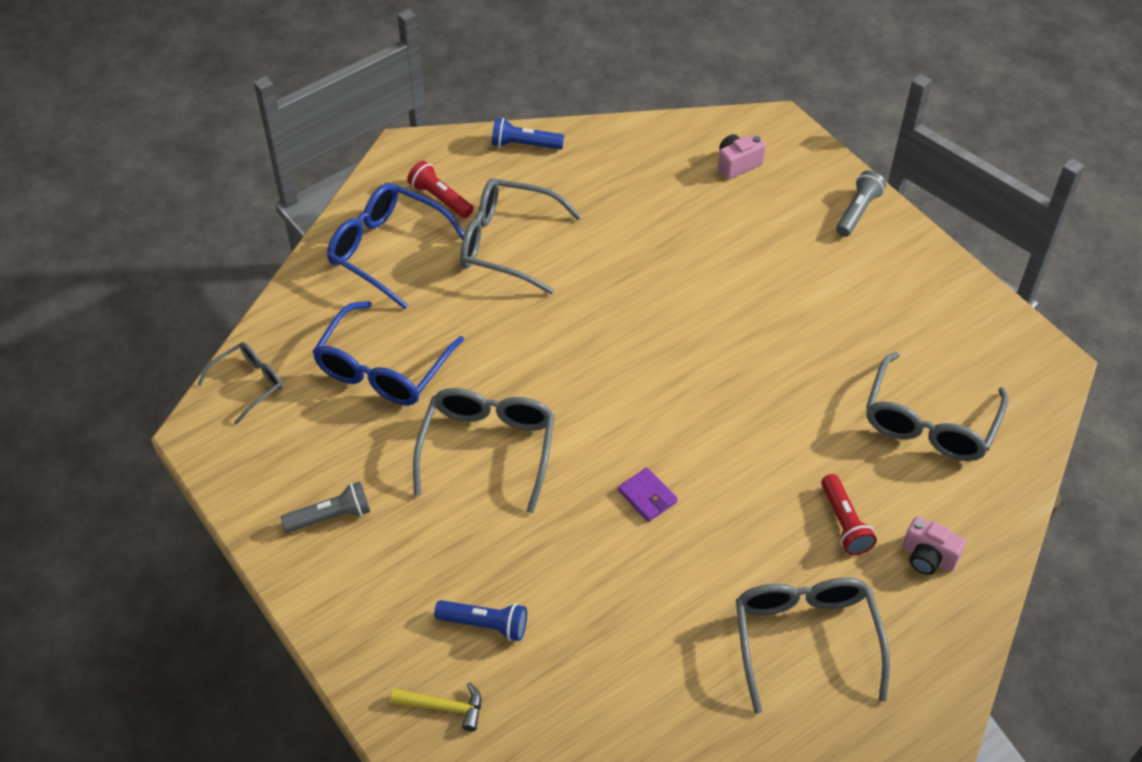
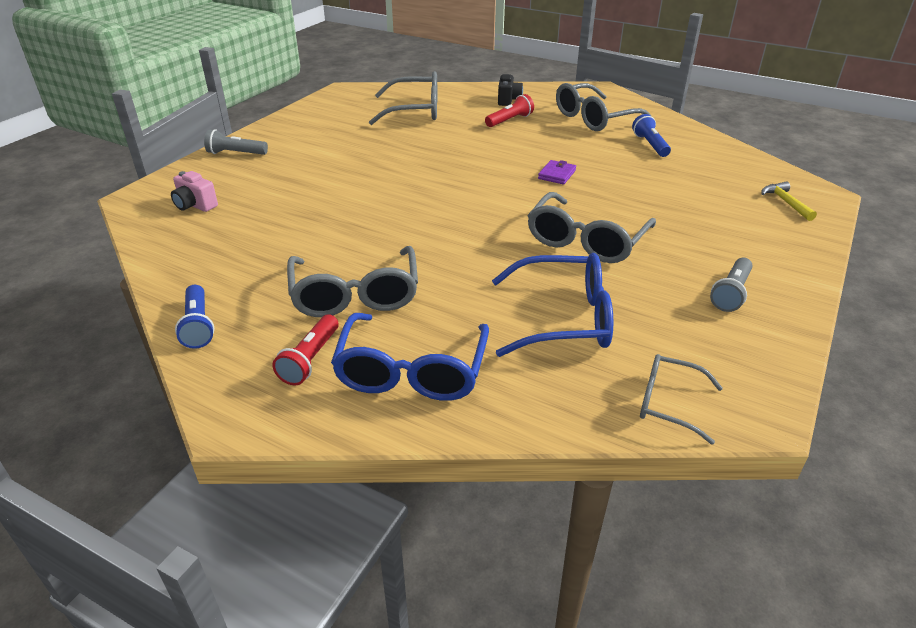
camera: 115 degrees left, 15 degrees down
(331, 516) = (731, 293): grey flashlight -> grey flashlight turned 105 degrees counterclockwise
(485, 624) = (716, 204): blue flashlight -> blue flashlight (650, 145)
(488, 448) = (586, 241): grey glasses -> grey glasses turned 45 degrees counterclockwise
(928, 557) = (508, 100): pink camera -> black camera

